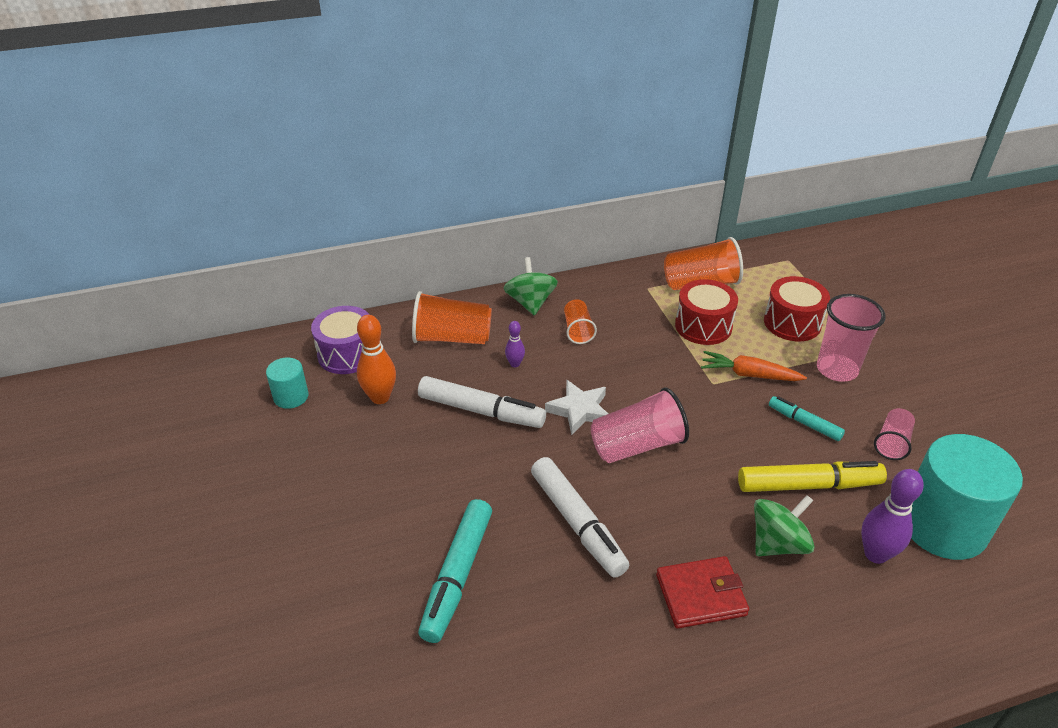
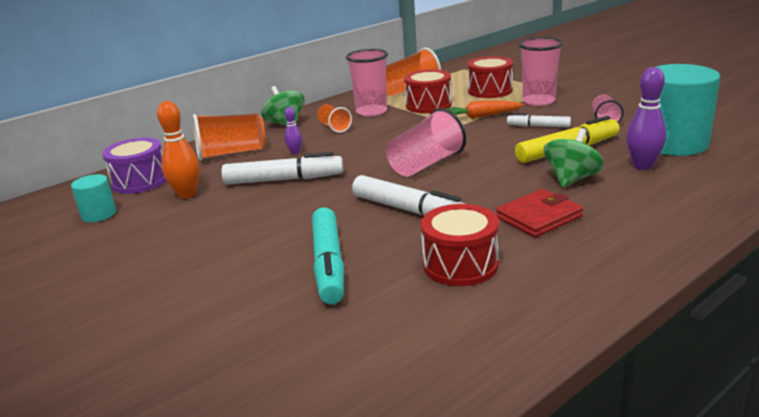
camera: 20 degrees left, 15 degrees down
(578, 636) = (460, 265): none -> red drum
(579, 410) = (366, 160): white star -> none
(633, 314) = (371, 112): none -> pink cup
(804, 423) = (538, 126): turquoise marker -> white marker

